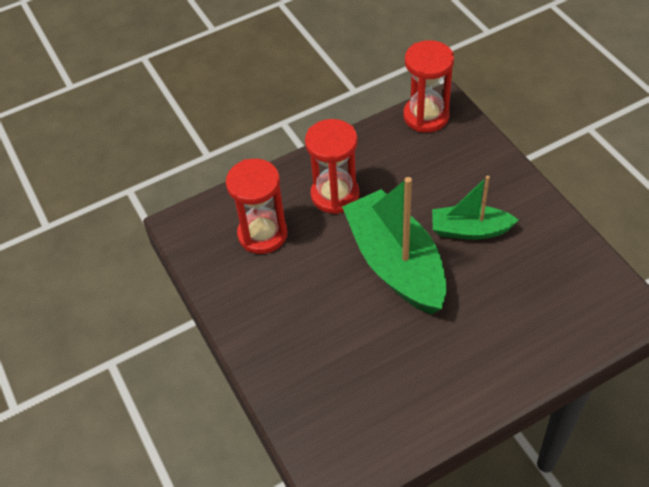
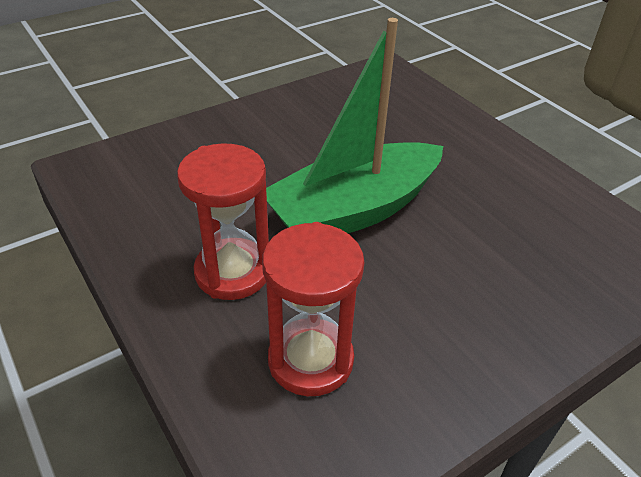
camera: 100 degrees left, 10 degrees down
(426, 116) = (97, 182): red hourglass -> none
(470, 230) = (298, 152): green boat -> none

